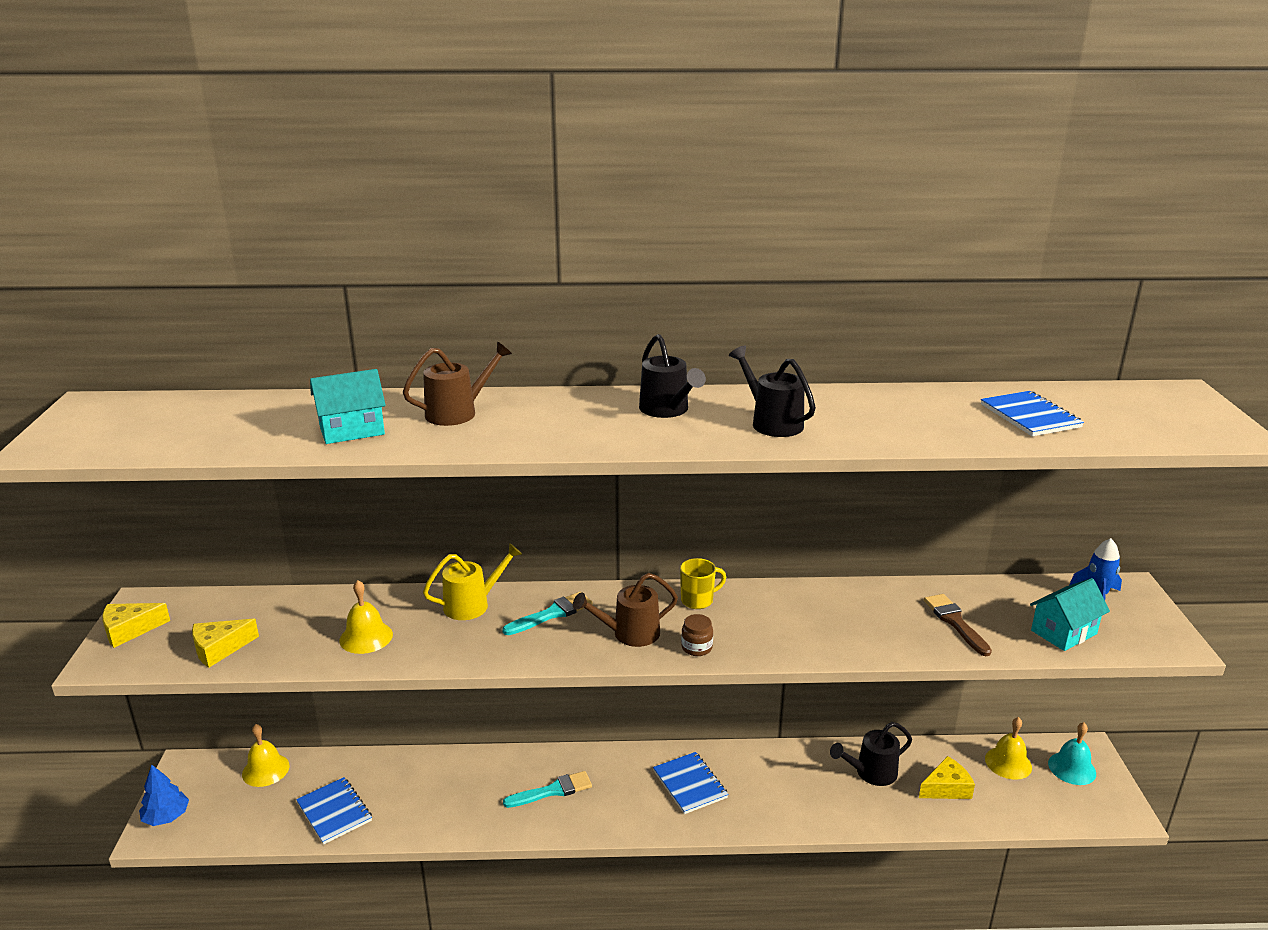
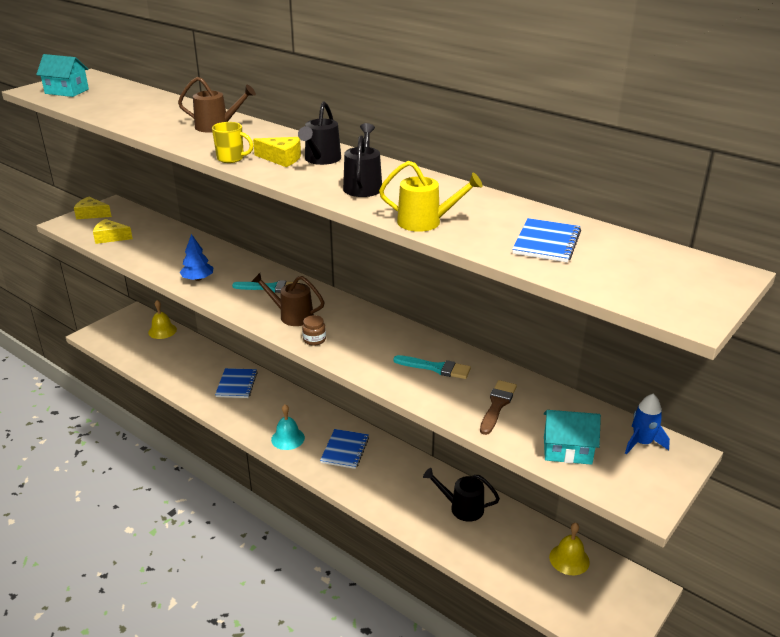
camera: 40 degrees right, 5 degrees up
(166, 817) = (103, 330): blue tree -> blue tree (198, 279)
(334, 812) = (166, 365): blue notebook -> blue notebook (237, 384)
(352, 430) = (155, 119): turquoise house -> turquoise house (67, 91)
(366, 637) = (172, 259): yellow bell -> none
(473, 604) = (241, 266): yellow watering can -> yellow watering can (426, 222)
(553, 791) = (271, 412): turquoise brush -> turquoise brush (436, 368)
(698, 600) = (357, 317): yellow mug -> yellow mug (231, 159)
(946, 788) = (500, 546): yellow cheese -> yellow cheese (282, 158)
(1072, 768) = (615, 591): turquoise bell -> turquoise bell (288, 438)

